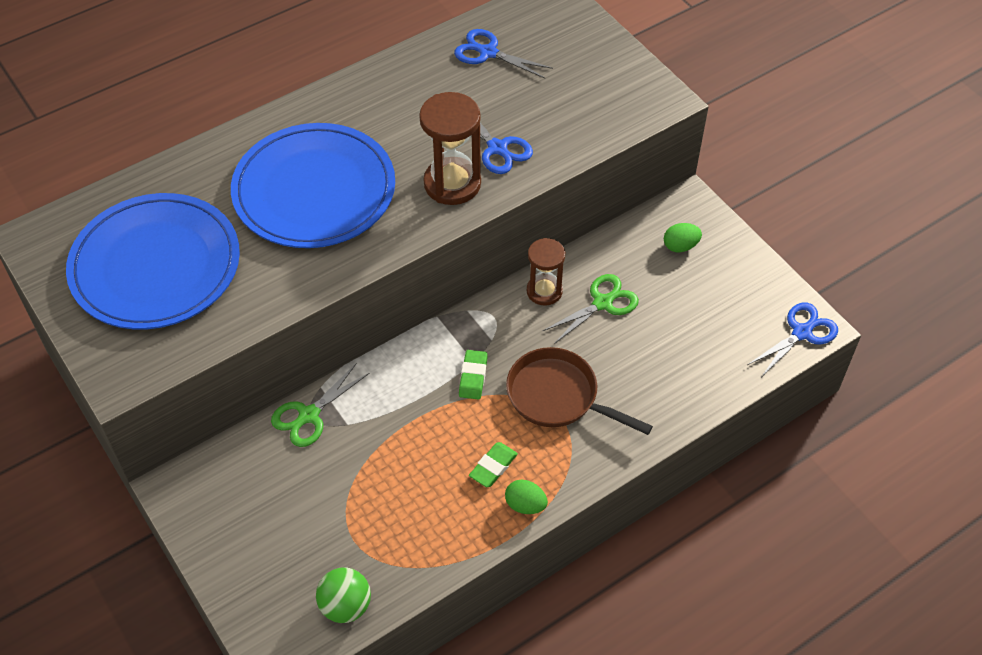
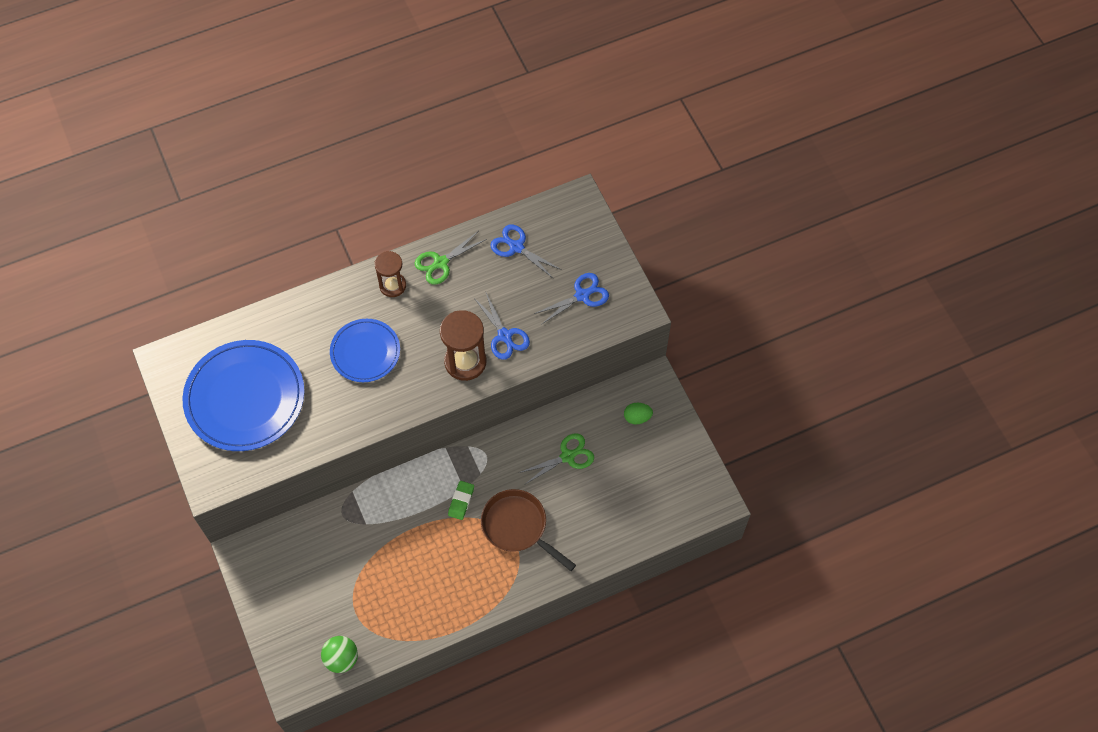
camera: 10 degrees right, 10 degrees up
(309, 415) = (340, 512): green scissors -> green scissors (441, 263)
(314, 190) = (365, 352): blue plate -> blue plate, size x0.59
(493, 467) = (460, 574): green eraser -> none
(525, 505) = (476, 606): green egg -> none
(544, 291) = (527, 439): brown hourglass -> brown hourglass (392, 285)
(802, 333) = (707, 505): blue scissors -> blue scissors (582, 295)

